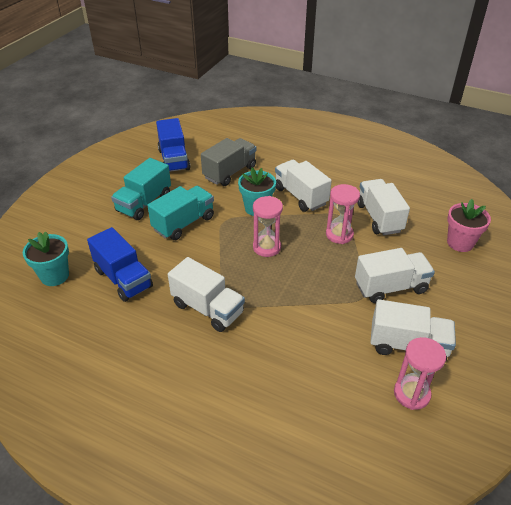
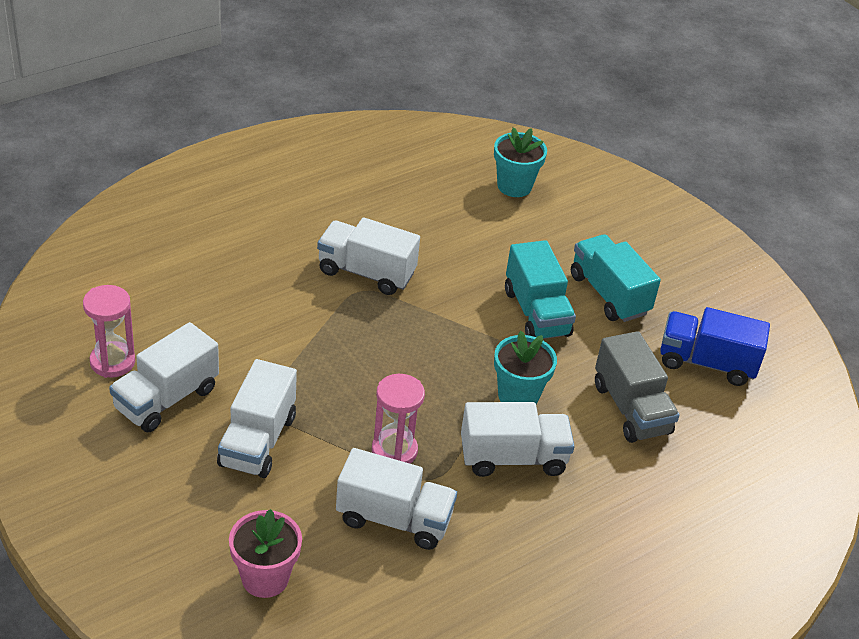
camera: 115 degrees right, 0 degrees up
(123, 279) = (468, 230): blue truck -> none
(208, 308) = (366, 273): white truck -> white truck turned 45 degrees clockwise
(266, 247) = (427, 366): pink hourglass -> none

